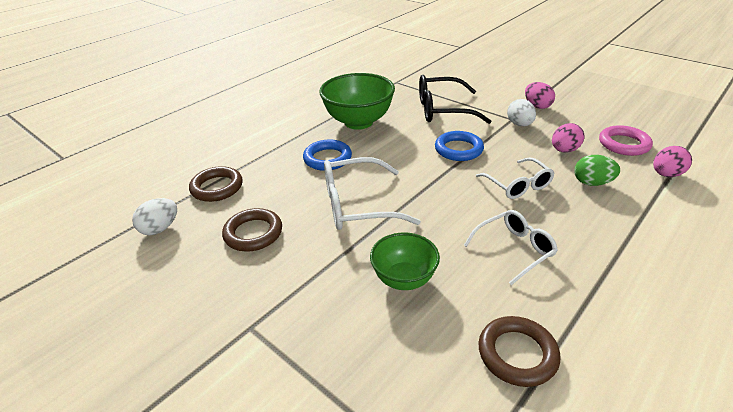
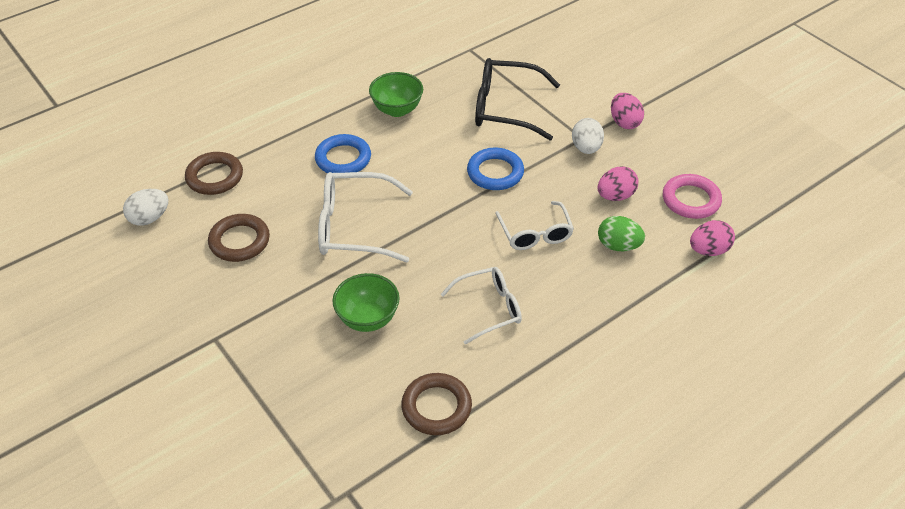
camera: 10 degrees right, 10 degrees up
(358, 122) = (397, 110): green bowl -> green bowl, size x0.60

